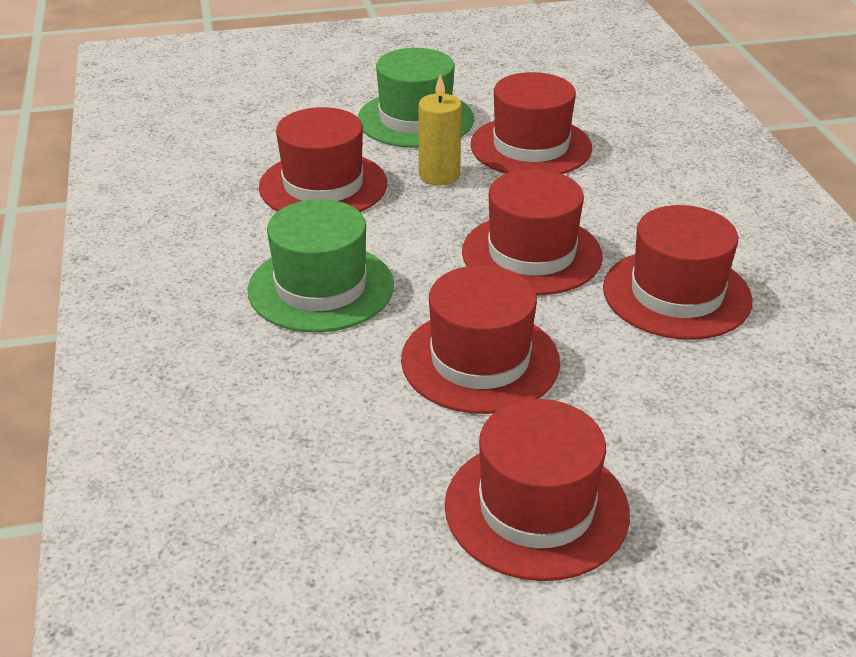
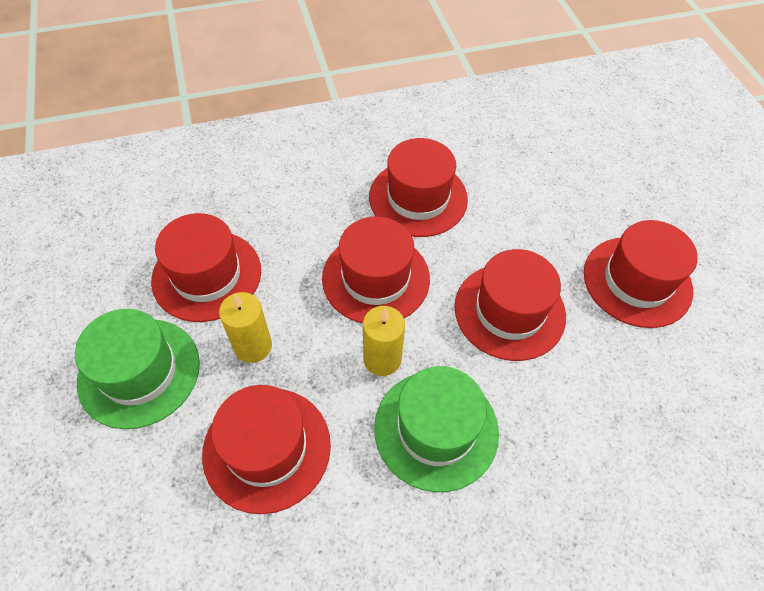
camera: 95 degrees left, 20 degrees up
(415, 255) = (382, 359): none -> yellow candle

